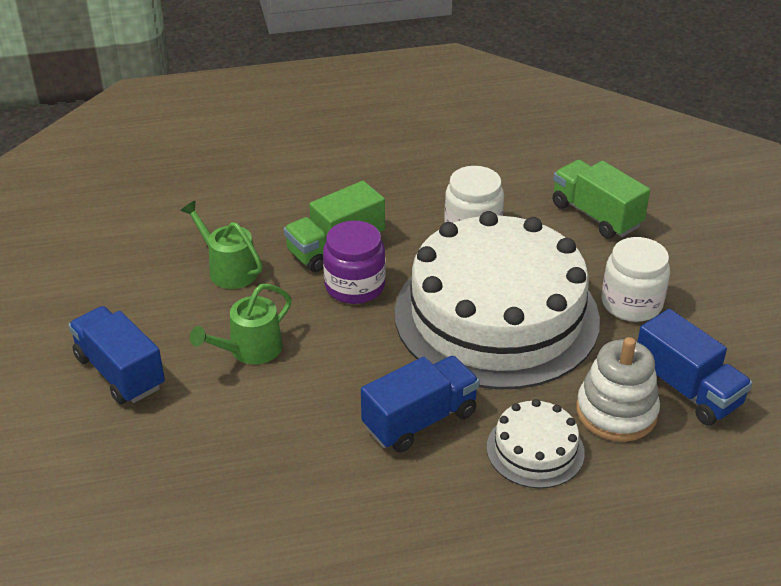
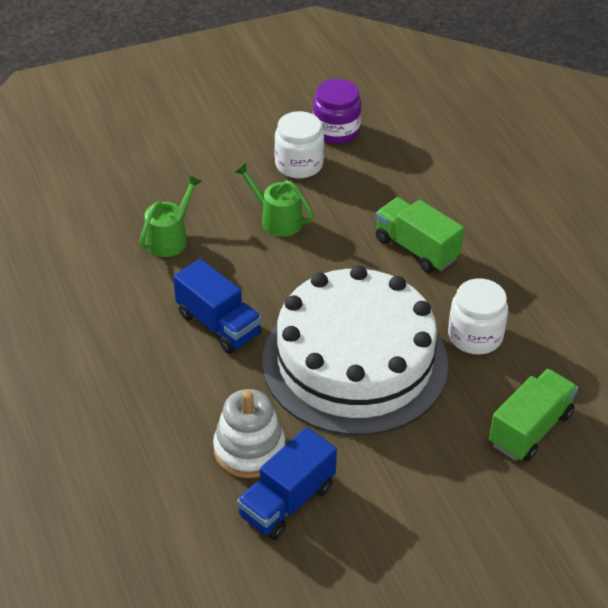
camera: 80 degrees right, 5 degrees up
(120, 372) = (239, 159): blue truck -> none
(229, 270) = (368, 191): green watering can -> green watering can (170, 238)
(355, 286) = (369, 267): purple jar -> purple jar (336, 131)
(535, 450) = (197, 397): white cake -> none
(631, 303) = (398, 459): white jar -> white jar (299, 164)

